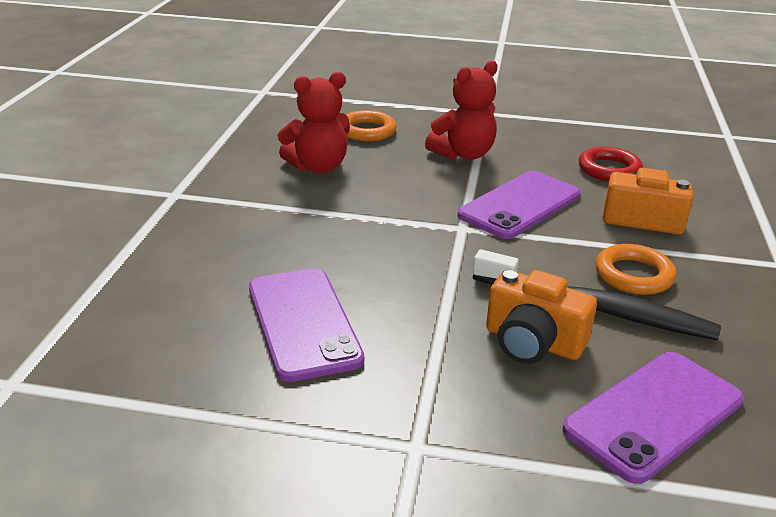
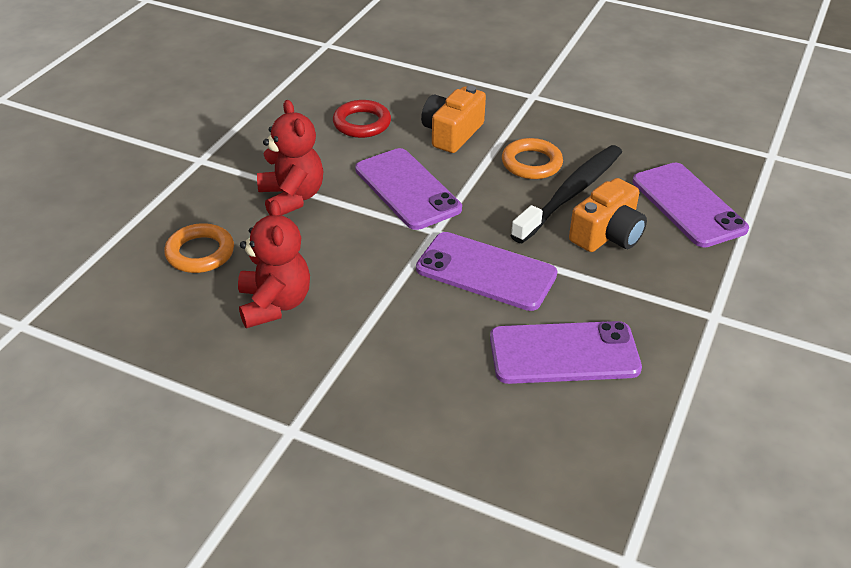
camera: 75 degrees left, 10 degrees up
(414, 263) = (486, 272): none -> purple phone

